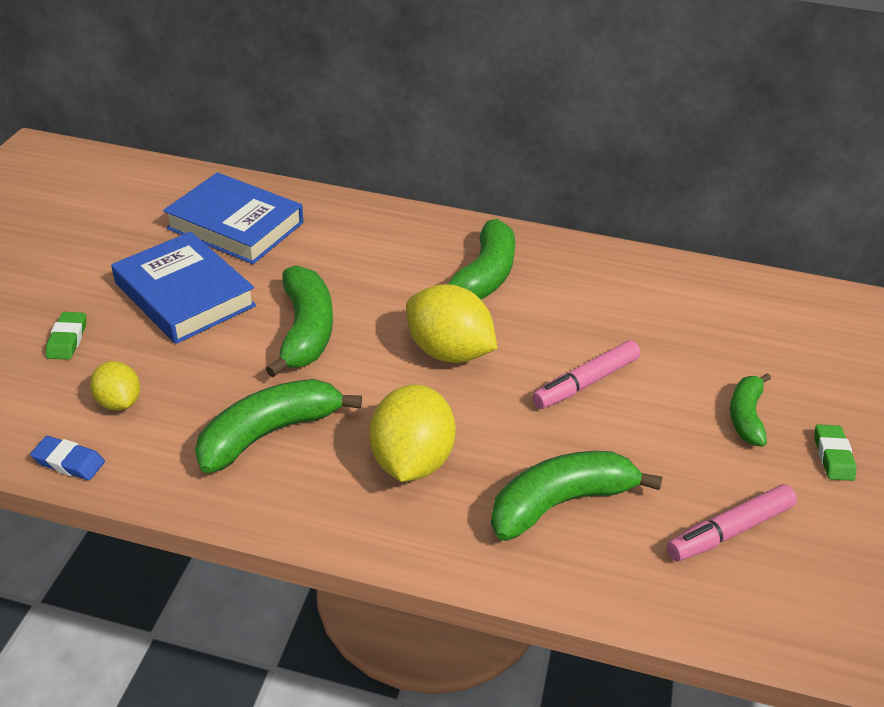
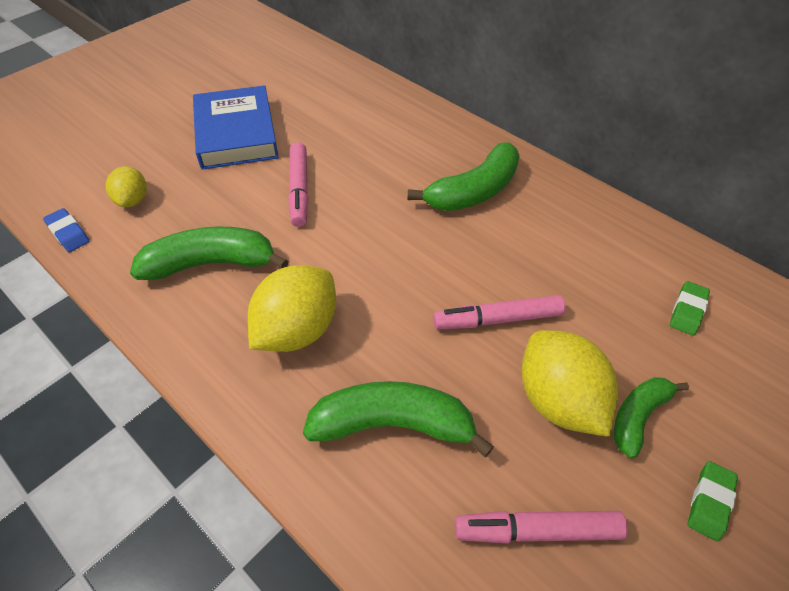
camera: 30 degrees right, 10 degrees up
(67, 339) = (137, 142): green eraser -> green eraser (687, 311)
(235, 226) = (311, 91): blue book -> none
(306, 330) = (299, 190): green banana -> pink marker
(448, 351) = (397, 246): yellow lemon -> yellow lemon (558, 400)

